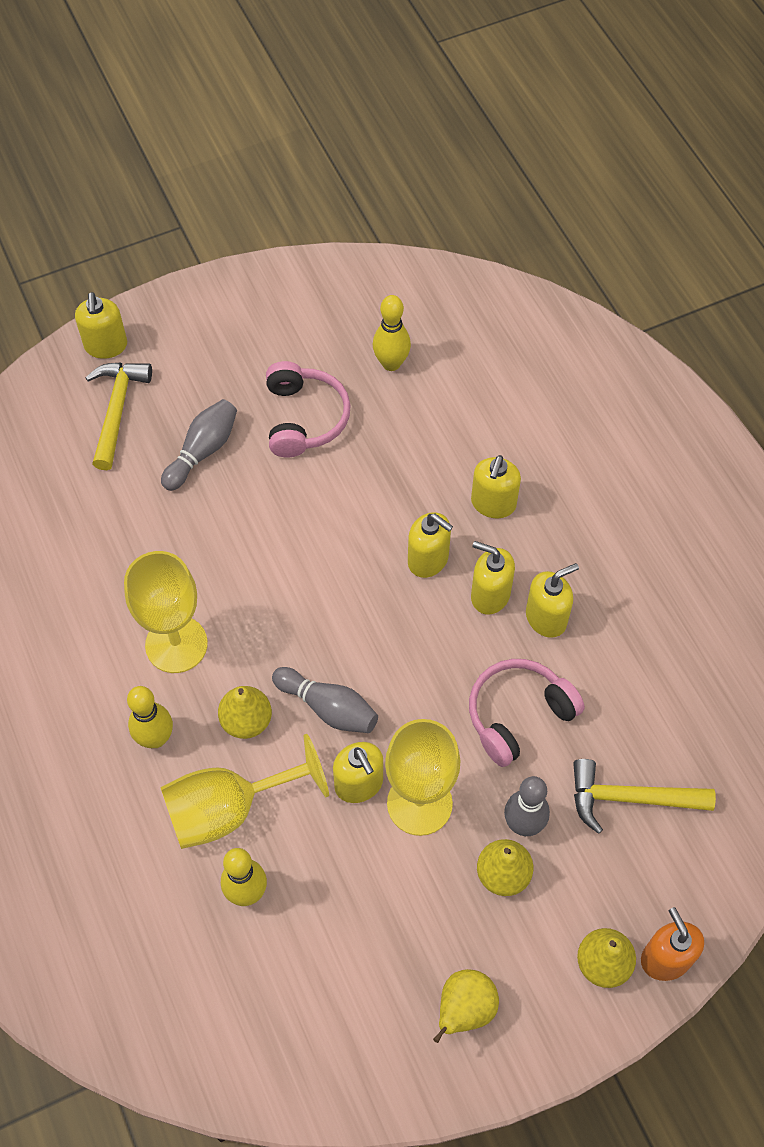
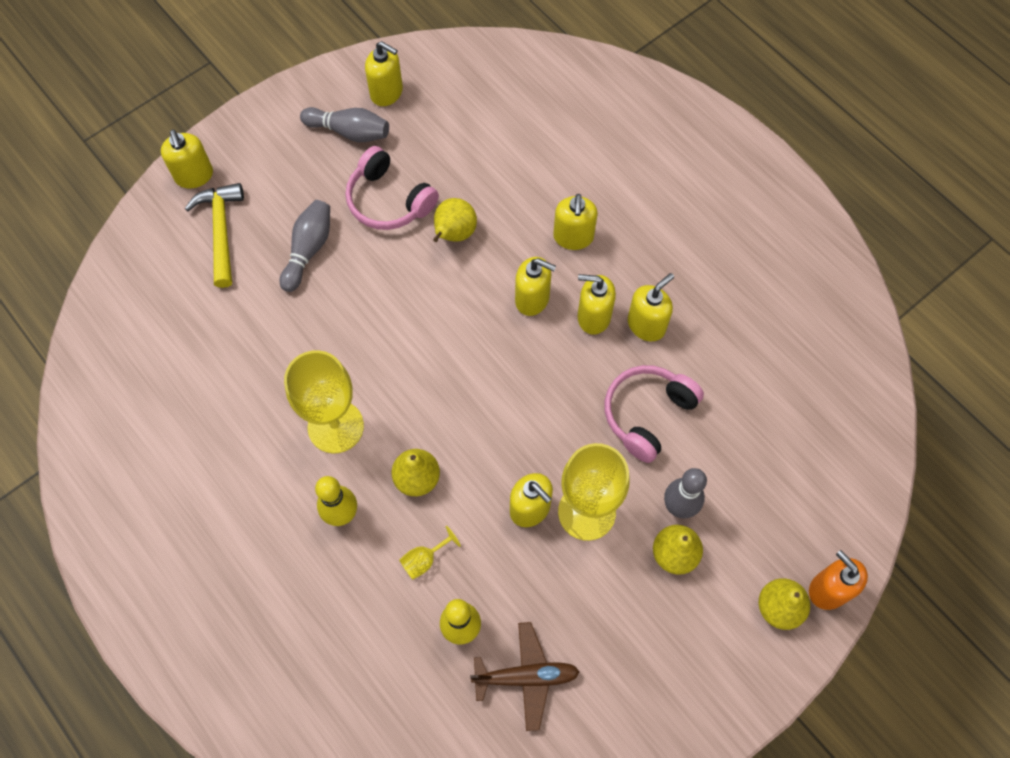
camera: 15 degrees left, 5 degrees up
(229, 809) = (424, 559): yellow goblet -> yellow goblet, size x0.42
(301, 962) = (526, 677): none -> brown plane
(304, 418) = (389, 200): pink headphones -> pink headphones turned 150 degrees clockwise
(328, 708) = (484, 449): grey bowling pin -> grey bowling pin (349, 132)
(335, 303) = (387, 92): none -> yellow soap dispenser
(391, 363) = (450, 135): yellow bowling pin -> none
(464, 1009) = (676, 679): yellow pear -> yellow pear (454, 234)
(630, 798) = (760, 461): yellow hammer -> none

